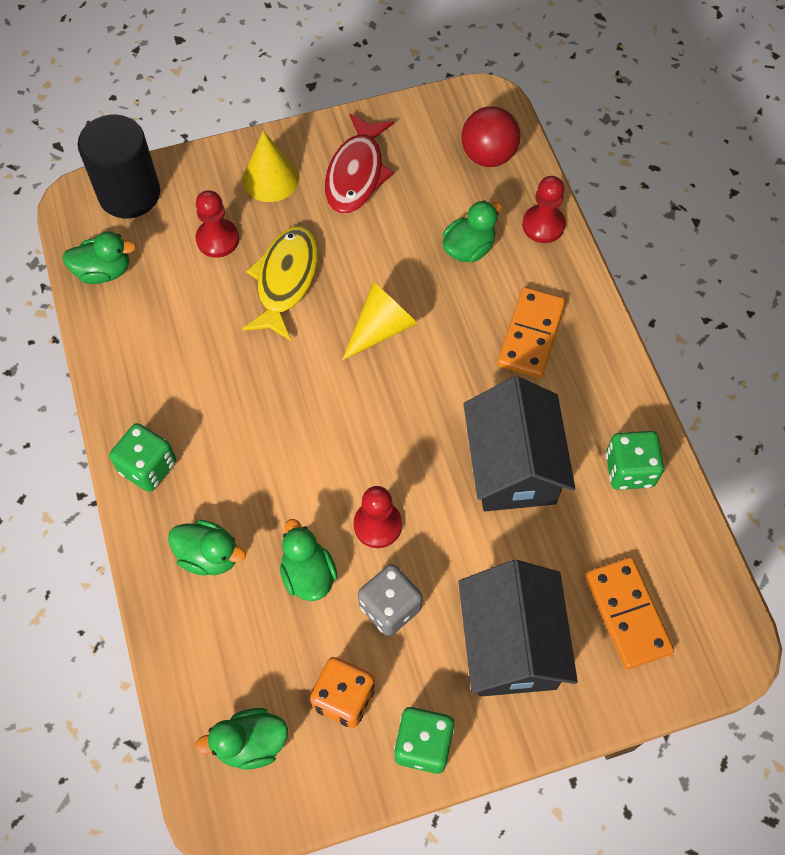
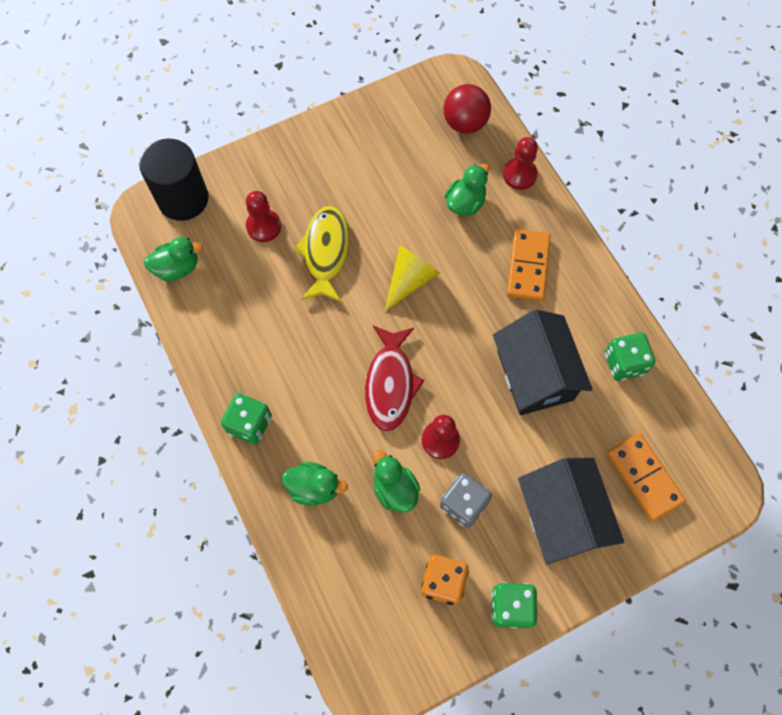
camera: 10 degrees left, 5 degrees up
(251, 743) = (379, 630): green duck -> none
(270, 178) = (295, 168): yellow cone -> none
(356, 174) = (363, 154): red fish -> red fish (390, 384)

